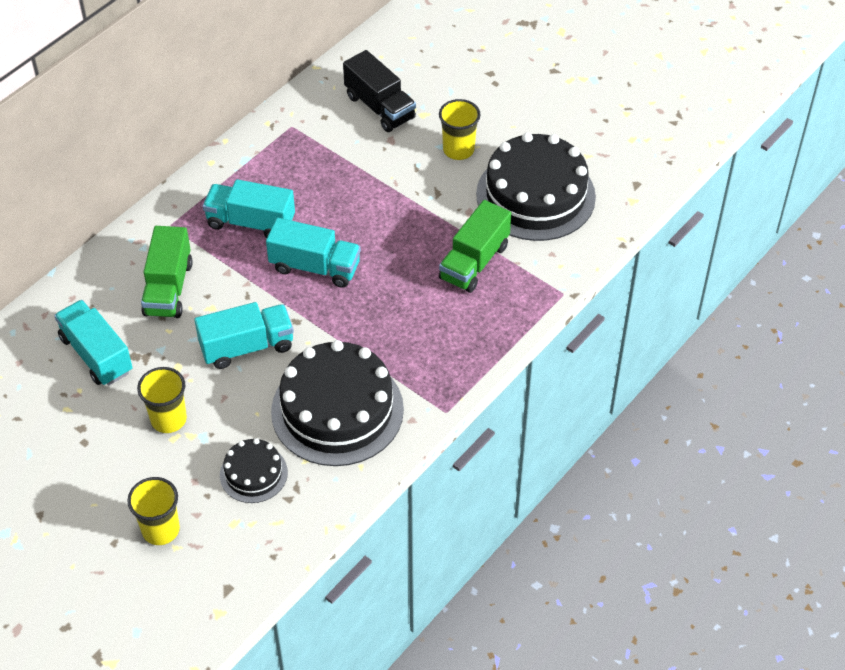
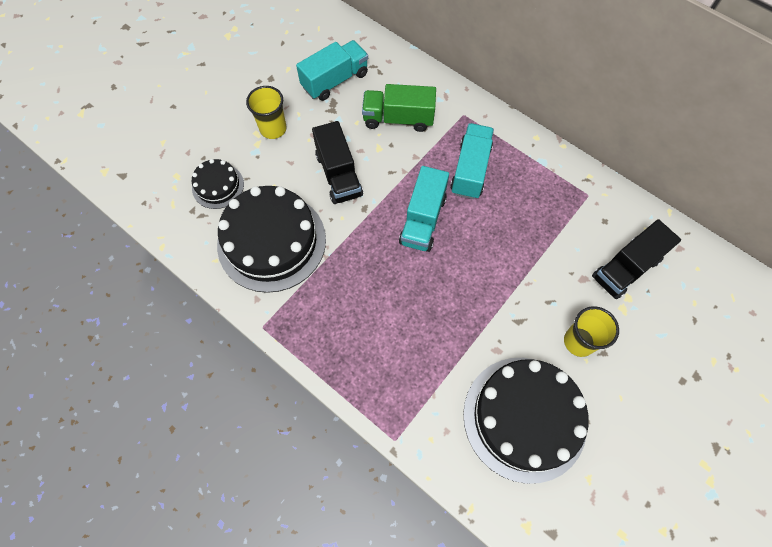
camera: 90 degrees right, 15 degrees up
(160, 530) = (178, 132): yellow cup -> none
(247, 347) = (338, 175): turquoise truck -> black truck
(474, 262) = (433, 354): green truck -> none

